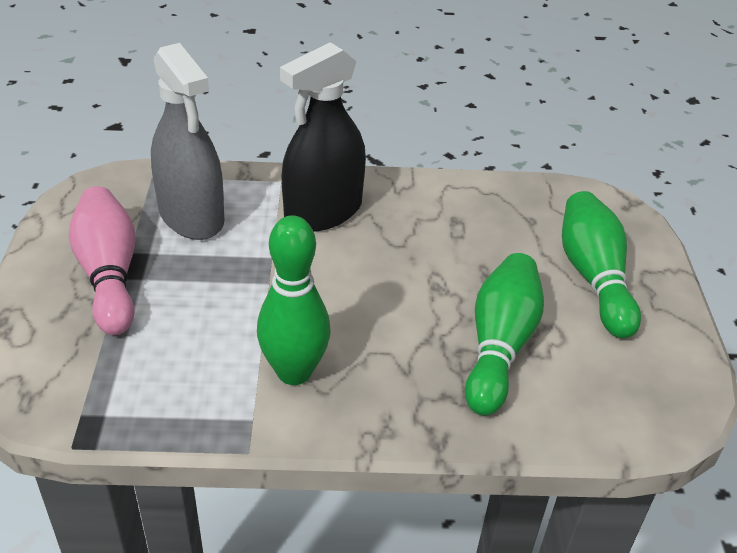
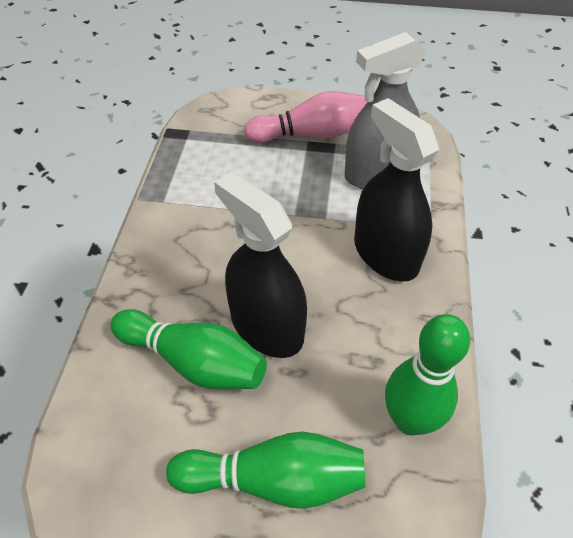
camera: 100 degrees right, 10 degrees up
(294, 372) = (198, 223): green bowling pin -> green bowling pin (410, 420)
(439, 294) = (266, 327): none -> black spray bottle

